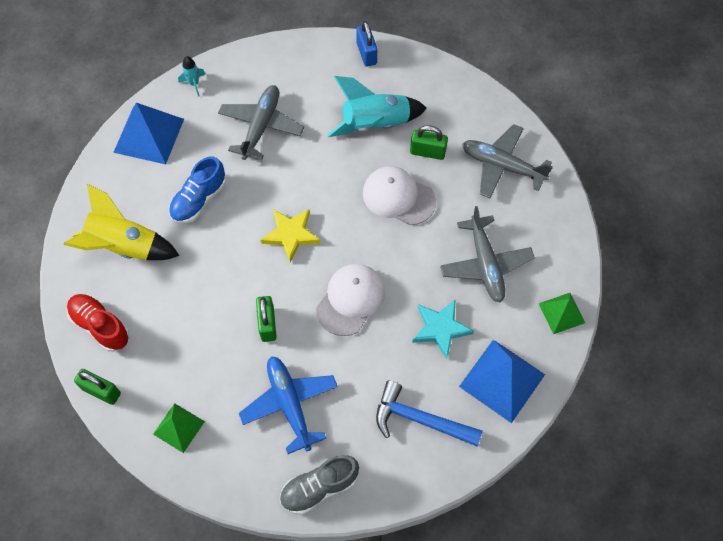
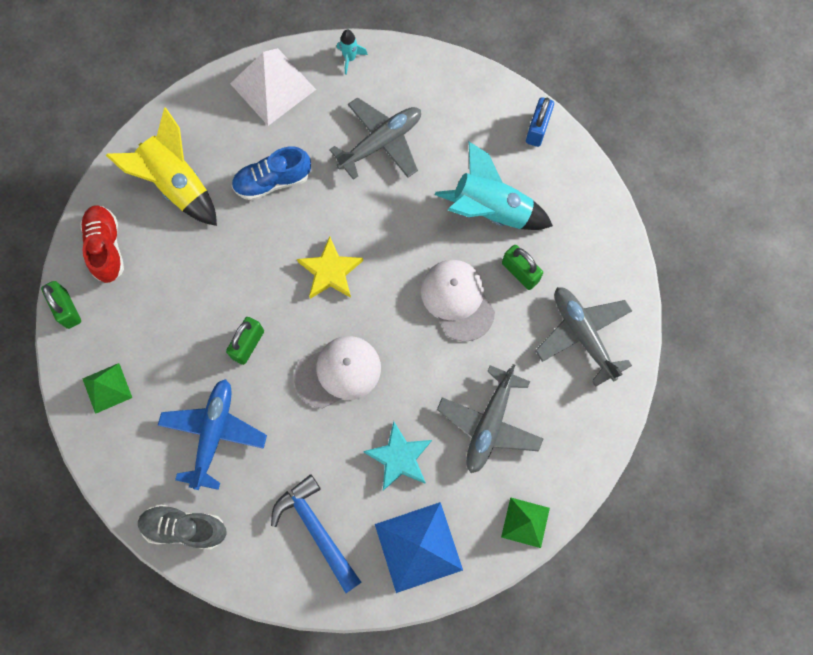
camera: 35 degrees right, 10 degrees up
(148, 135) = (272, 86): blue pyramid -> white pyramid

